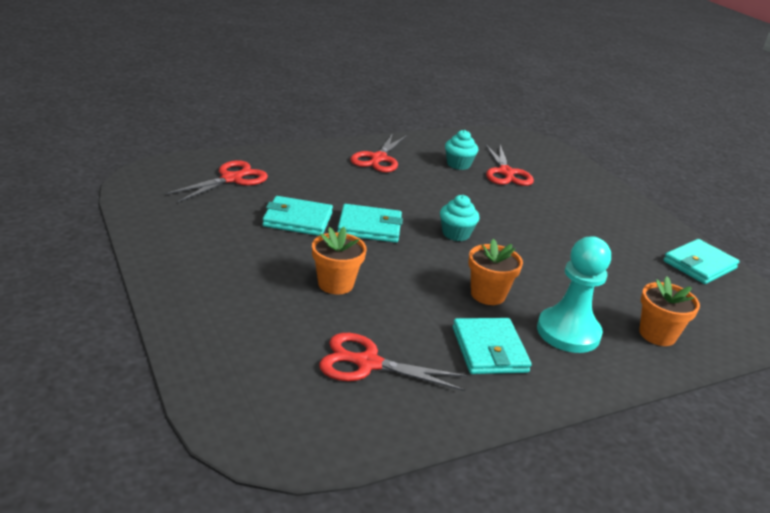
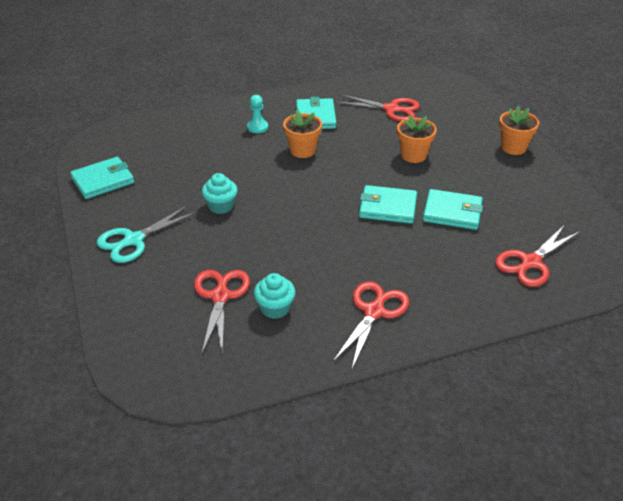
camera: 170 degrees left, 10 degrees up
(456, 234) = (310, 203): turquoise cupcake -> turquoise cupcake (221, 206)
(568, 332) = (257, 127): turquoise pawn -> turquoise pawn, size x0.50
(611, 211) = (133, 240): none -> turquoise scissors
(657, 334) = (195, 127): orange flower pot -> orange flower pot (513, 147)

